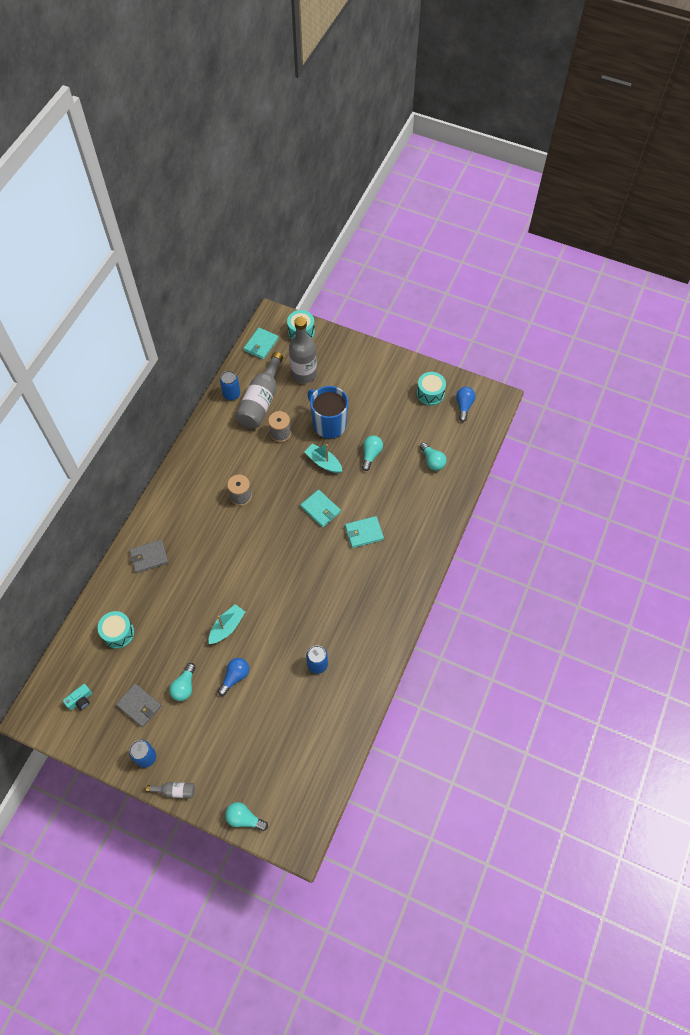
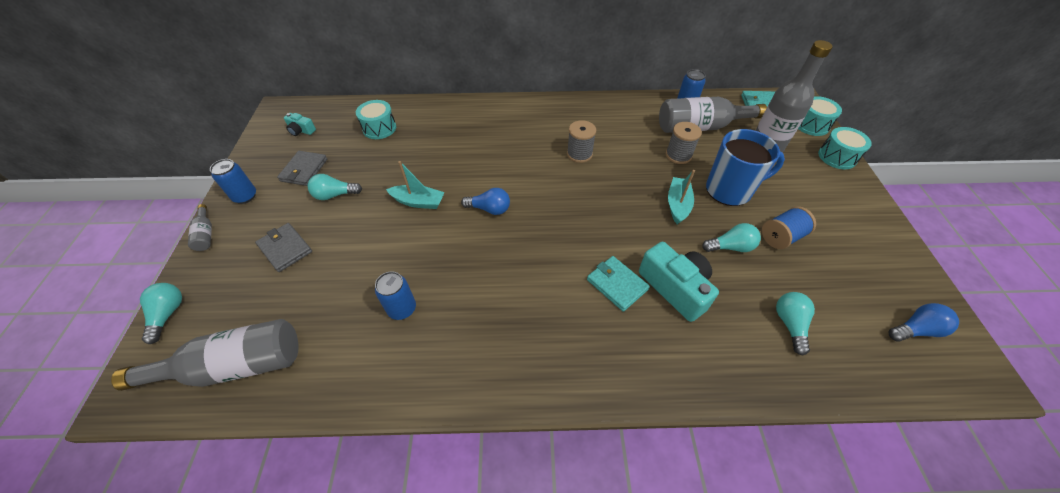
camera: 65 degrees right, 10 degrees down
(149, 557) = (469, 118): grey wallet -> grey wallet (285, 248)
(235, 677) = (358, 232): blue light bulb -> blue light bulb (489, 209)
(310, 775) = (235, 366): none -> grey bottle
(320, 509) = (615, 226): turquoise wallet -> none
(329, 424) = (729, 190): blue mug -> blue mug turned 60 degrees clockwise
(379, 422) = (781, 237): none -> blue spool
(382, 503) = (675, 288): none -> turquoise camera
(430, 393) = (883, 277): turquoise drum -> turquoise drum (837, 157)
(432, 461) = (789, 324): turquoise light bulb -> turquoise light bulb turned 150 degrees clockwise

